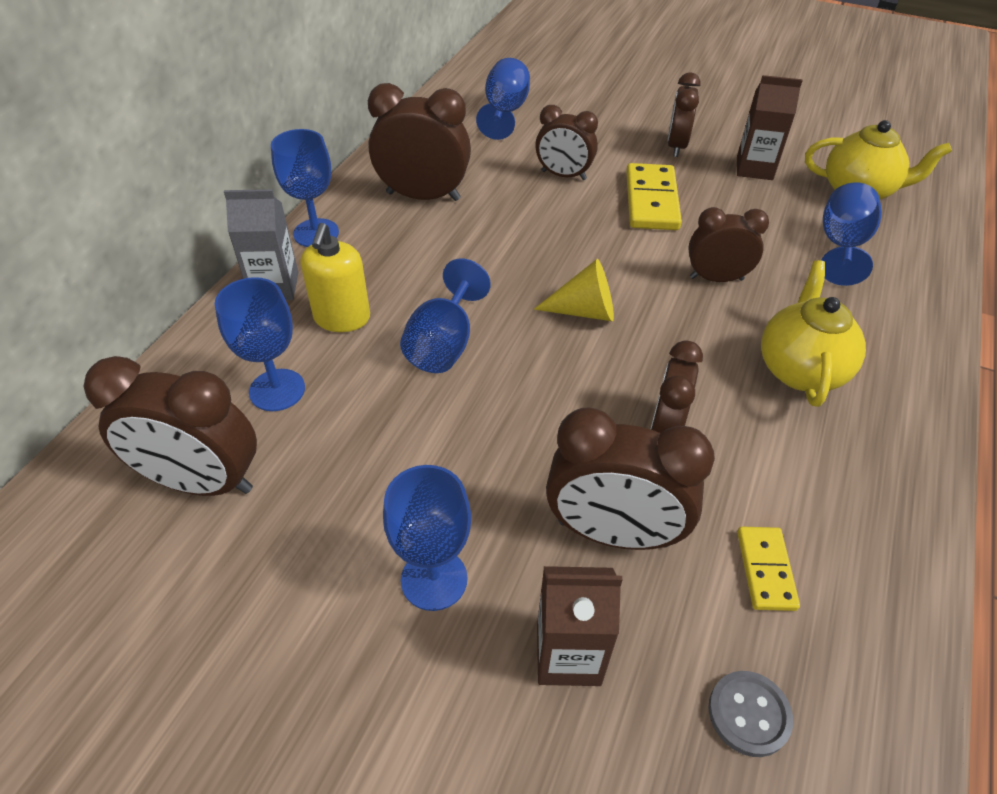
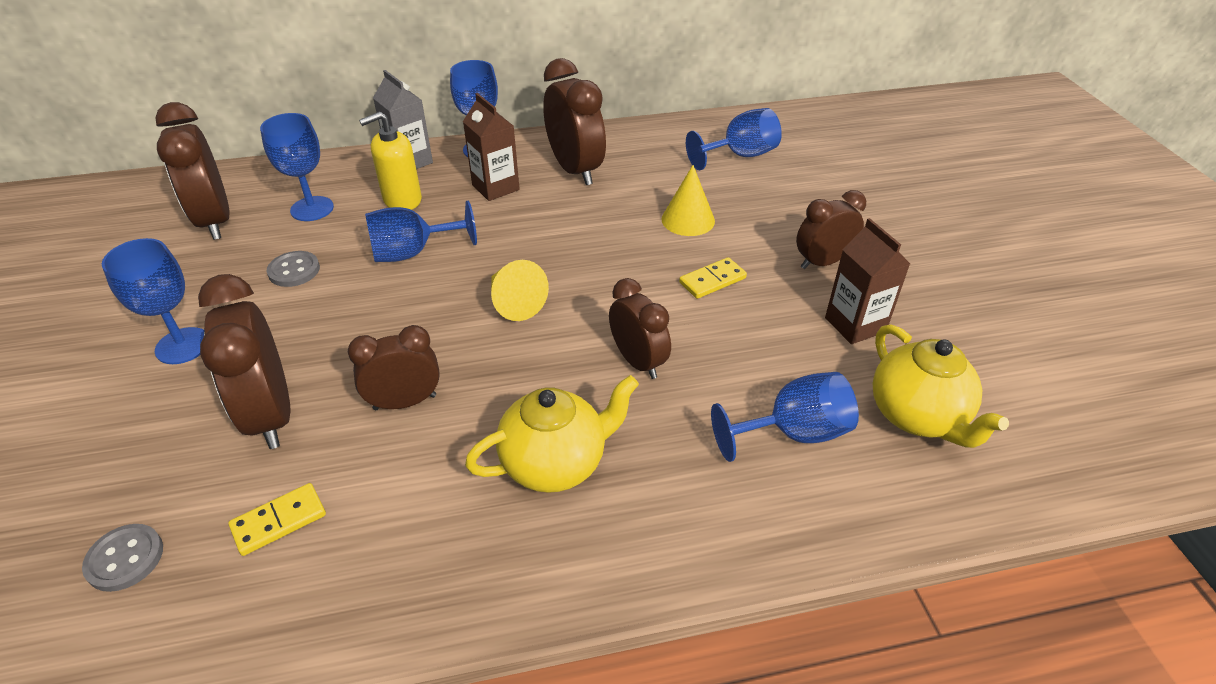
camera: 55 degrees right, 5 degrees down
(383, 442) = (294, 270): none -> grey button
(563, 175) = (688, 220): brown clock -> yellow cone
(568, 654) = (144, 436): brown carton -> brown carton (495, 187)
(652, 201) = (712, 280): yellow domino -> yellow domino, size x0.59

